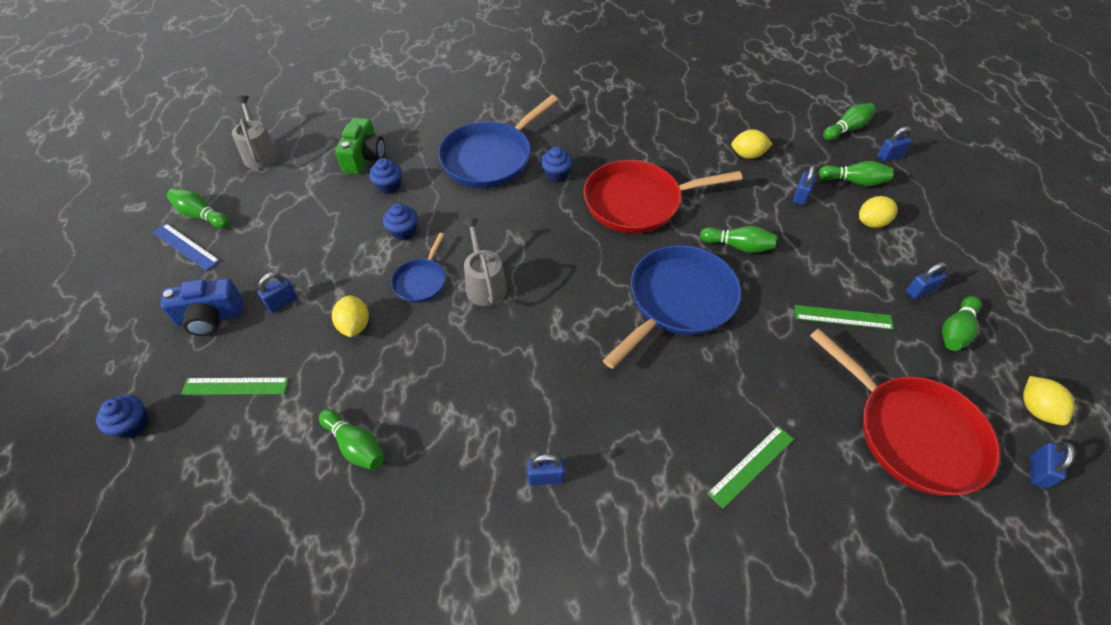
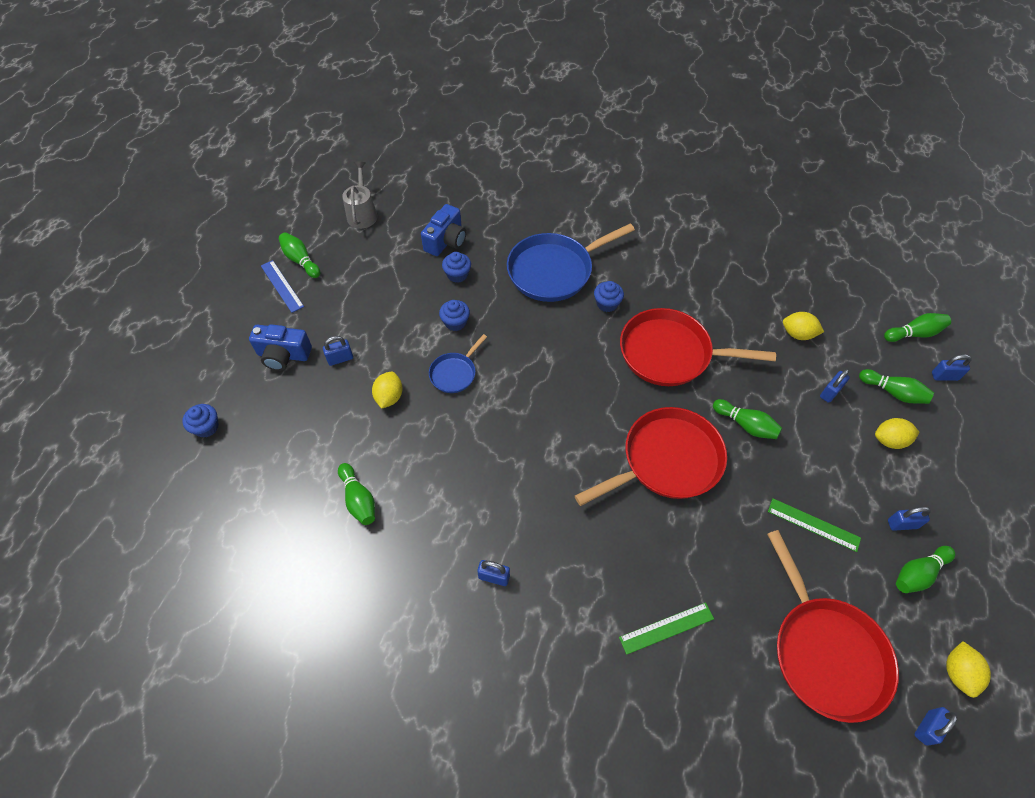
camera: 20 degrees right, 5 degrees up
(235, 386) = (286, 420): green ruler -> none
(364, 158) = (446, 241): green camera -> blue camera
(485, 285) = (505, 393): grey watering can -> none
(678, 301) = (666, 460): blue pan -> red pan

